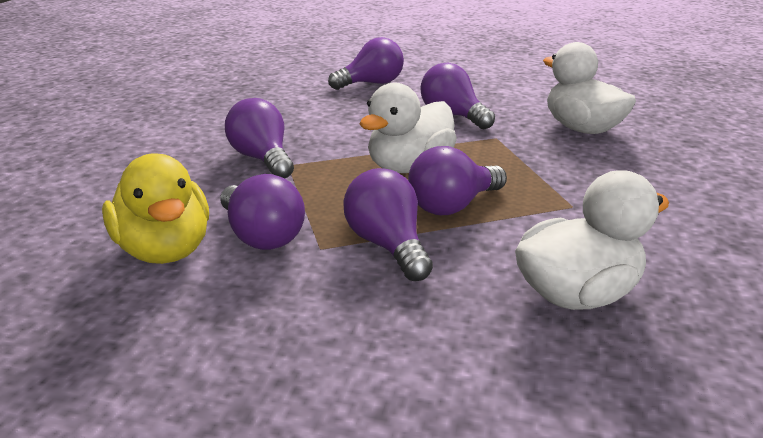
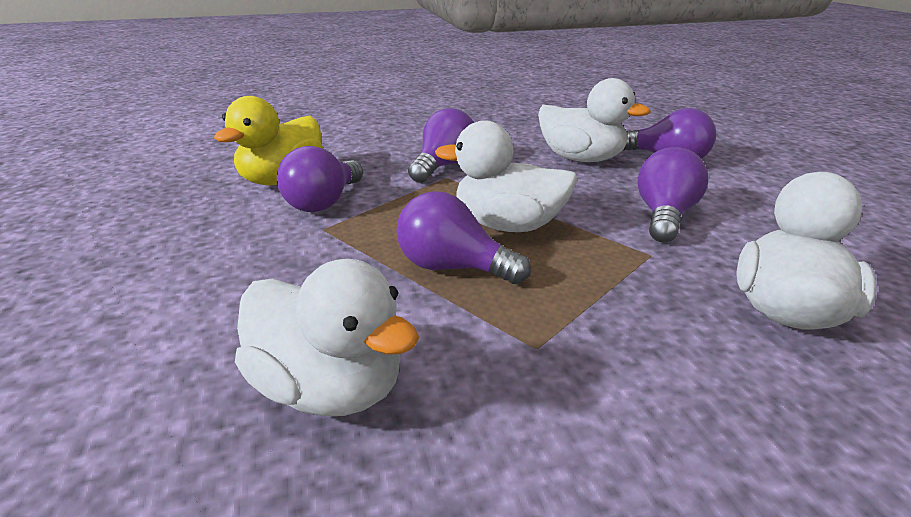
camera: 60 degrees right, 0 degrees up
(330, 107) = (581, 159): none -> white duck
(387, 245) = (348, 255): purple light bulb -> none

